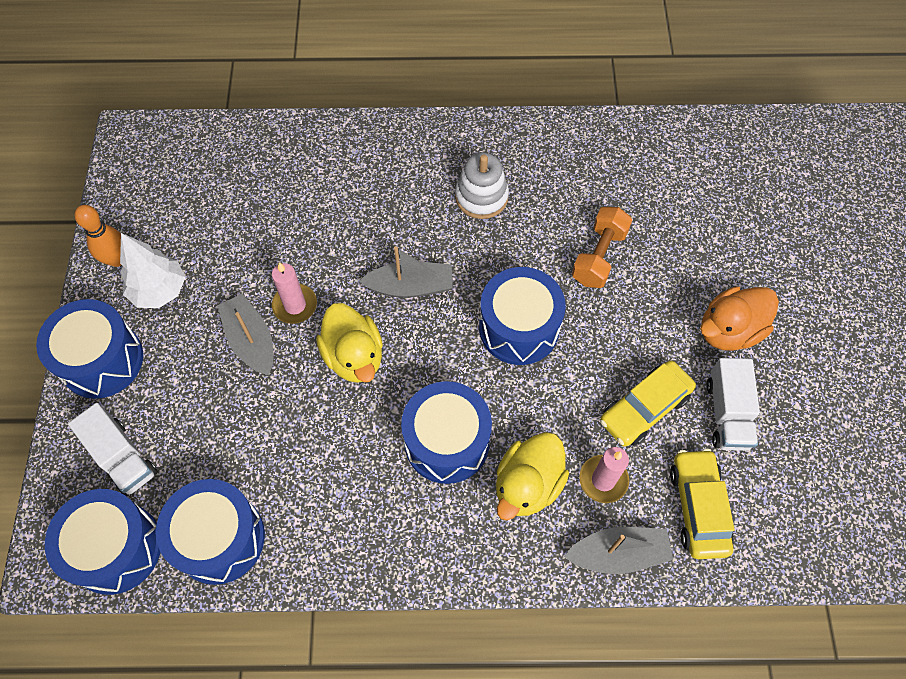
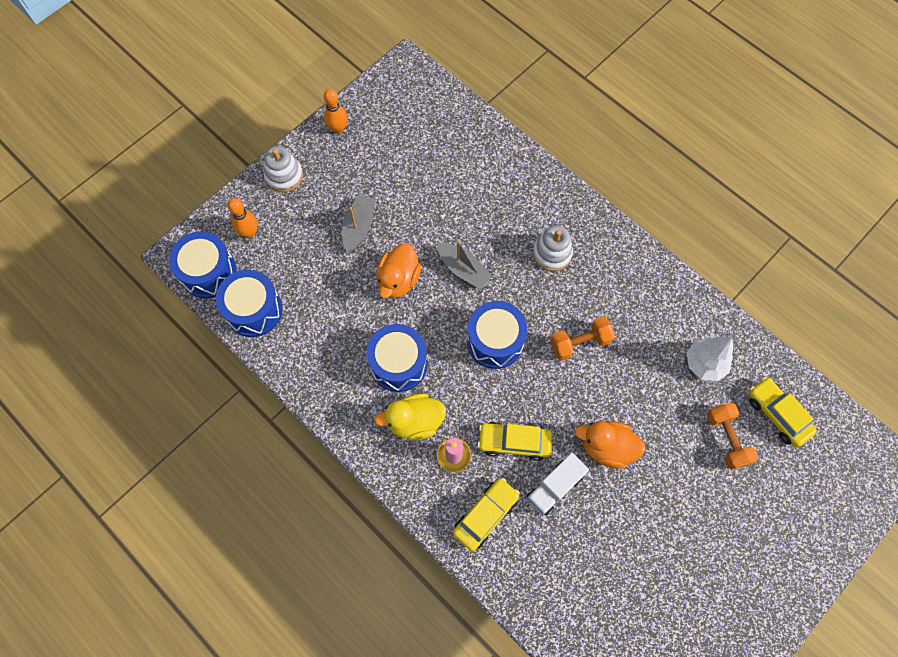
camera: 45 degrees right, 5 degrees up
(102, 360) = (284, 176): blue drum -> white stacking toy
(122, 457) = (249, 232): white truck -> orange bowling pin
(159, 290) = (342, 163): white tree -> white tree (704, 363)
(295, 305) = (397, 228): pink candle -> none
(354, 356) = (398, 280): yellow duck -> orange duck
(618, 553) = (422, 496): grey boat -> none
(813, 226) = (726, 439): none -> orange dumbbell
(826, 168) = (777, 414): none -> yellow car

